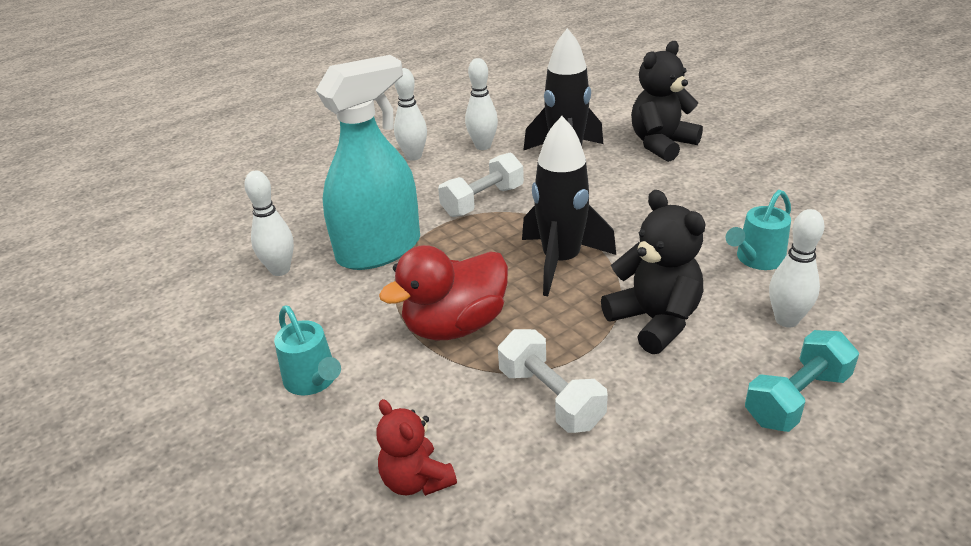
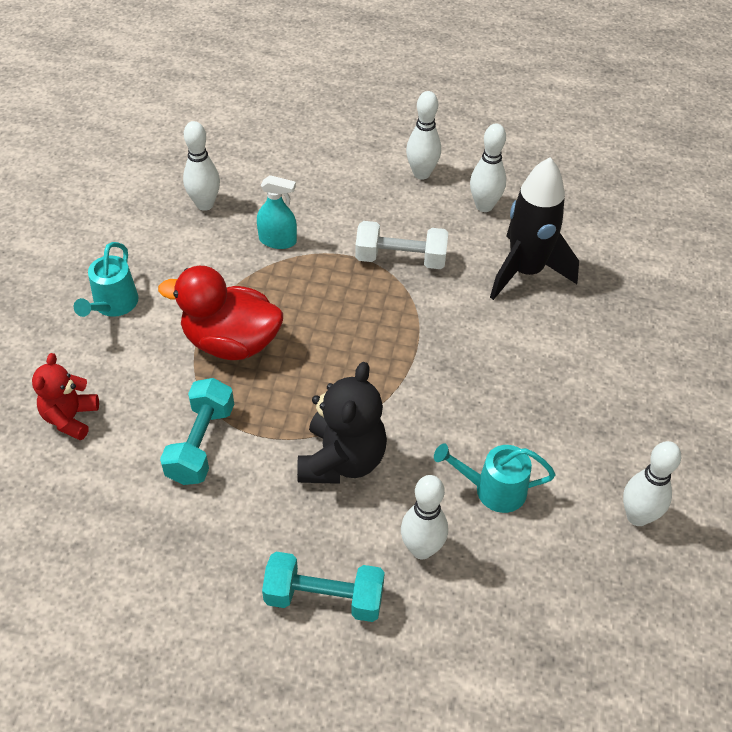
camera: 45 degrees right, 15 degrees up
(379, 249) = (278, 240): turquoise spray bottle -> turquoise spray bottle, size x0.44
(550, 398) = (201, 443): white dumbbell -> turquoise dumbbell
(561, 261) = (365, 358): black rocket -> none
(661, 144) = (622, 326): black teddy bear -> none
(835, 210) = (637, 516): none -> white bowling pin

